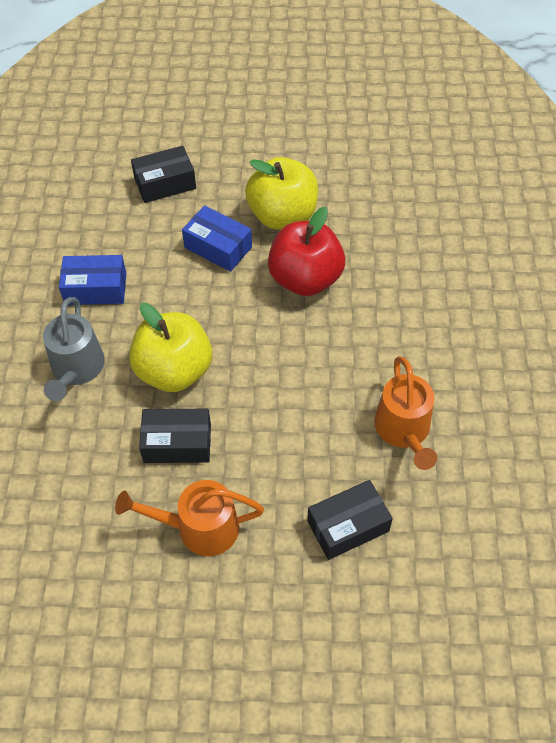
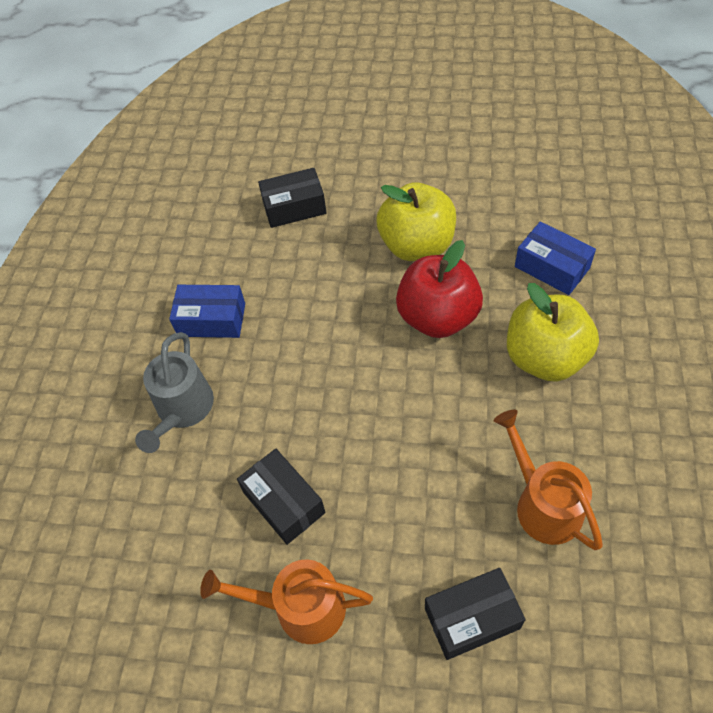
camera: 10 degrees right, 0 degrees up
(174, 370) = (287, 416): yellow apple -> yellow apple (545, 358)
(177, 443) = (284, 502): black box -> black box turned 45 degrees clockwise
(218, 247) = (345, 278): blue box -> blue box (552, 267)
(404, 431) = (542, 503): orange watering can -> orange watering can turned 150 degrees clockwise

